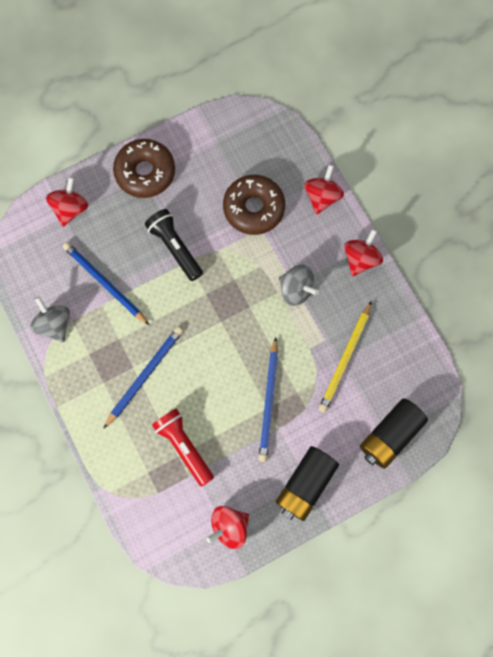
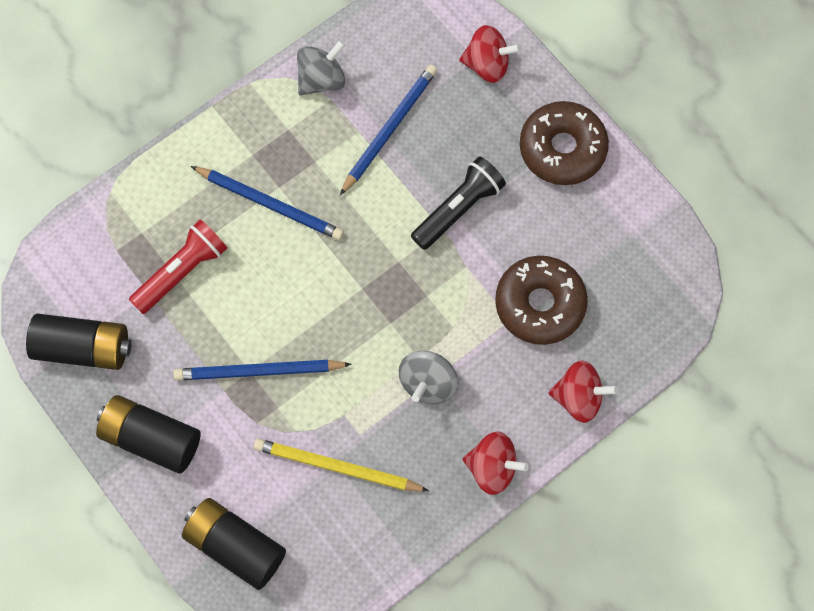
camera: 80 degrees right, 5 degrees down
(229, 526) = (83, 348): red spinning top -> black battery

